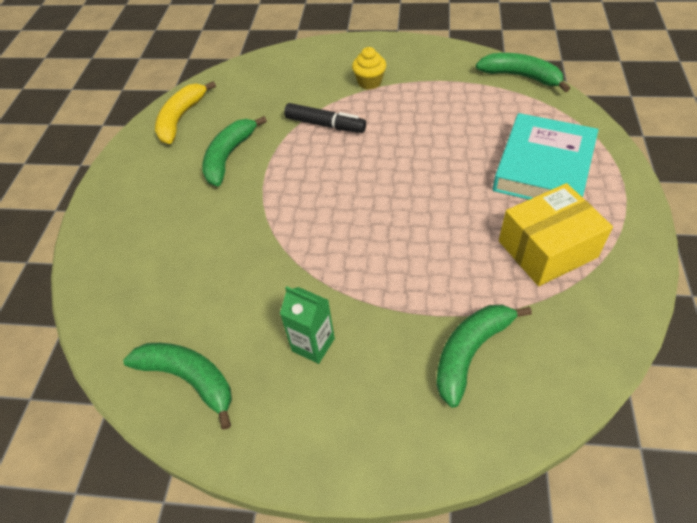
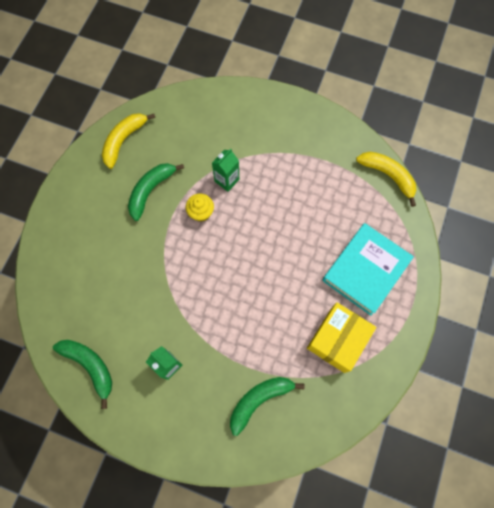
camera: 10 degrees right, 20 degrees up
(325, 125) = (227, 180): black marker -> green carton
(369, 82) = (272, 145): yellow cupcake -> yellow cupcake (201, 212)
(521, 77) = (388, 176): green banana -> yellow banana
(547, 249) = (337, 340): yellow box -> yellow box turned 45 degrees counterclockwise

